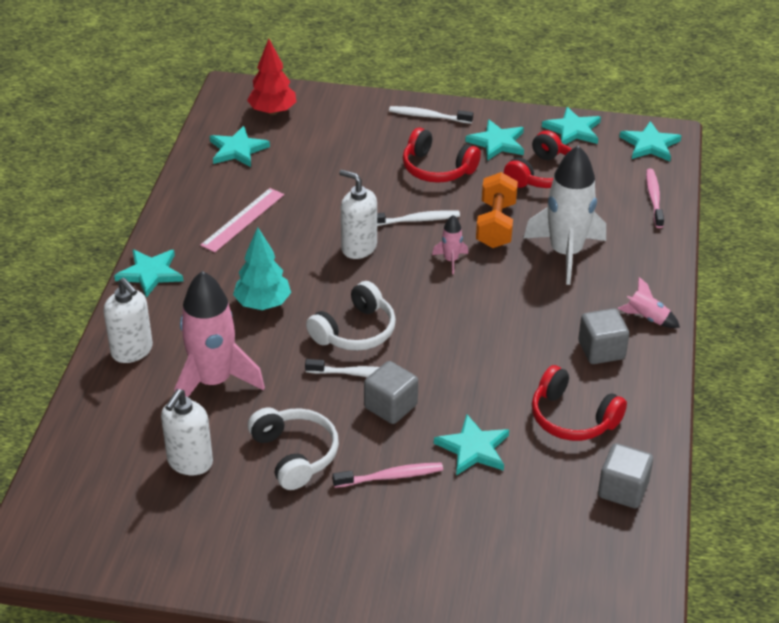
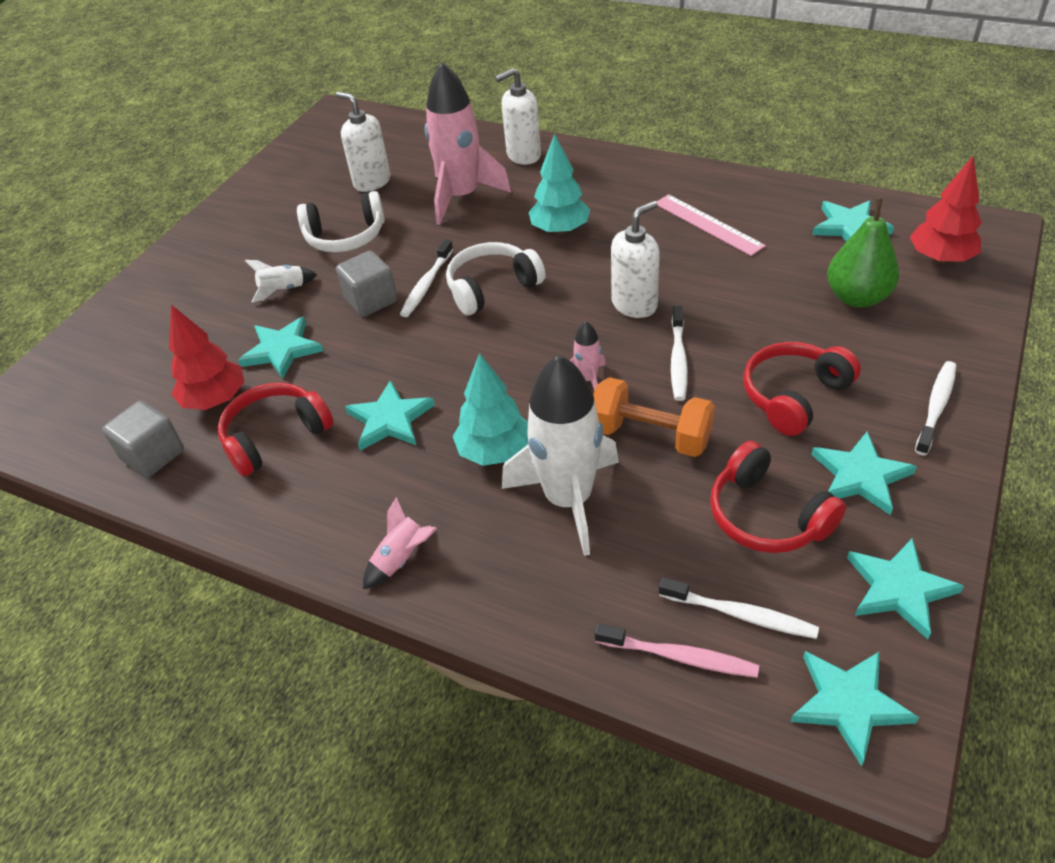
camera: 110 degrees right, 5 degrees up
(150, 273) = (631, 166): turquoise star -> turquoise star (390, 419)
(326, 145) = (857, 297): none -> green pear
(355, 331) = (492, 288): white headphones -> white headphones turned 90 degrees clockwise
(391, 476) = (283, 290): pink toothbrush -> white rocket
(538, 294) = (494, 451): none -> turquoise tree
(548, 472) = (215, 400): none -> red tree
(601, 350) = (366, 491): grey cube -> none
(616, 180) = (740, 614): none -> white toothbrush

